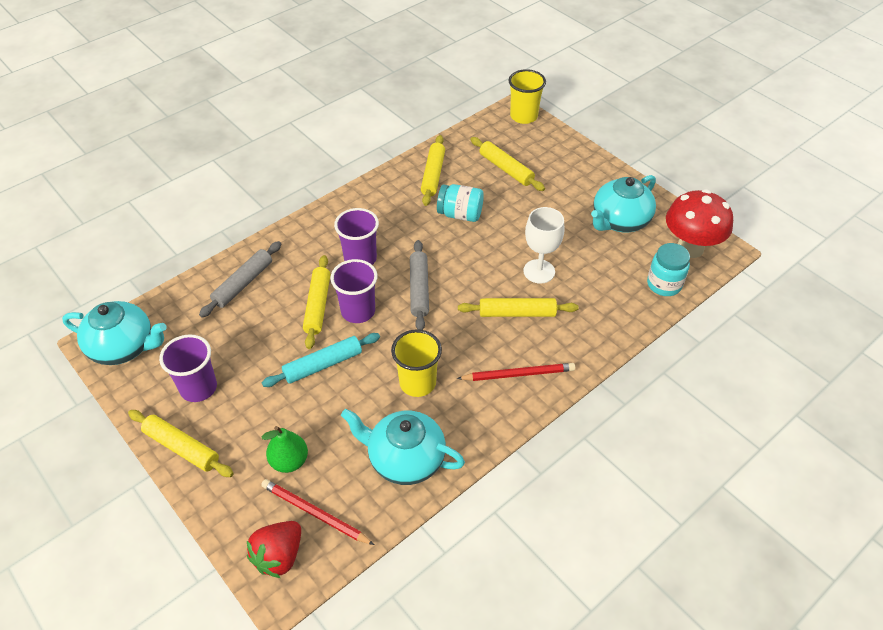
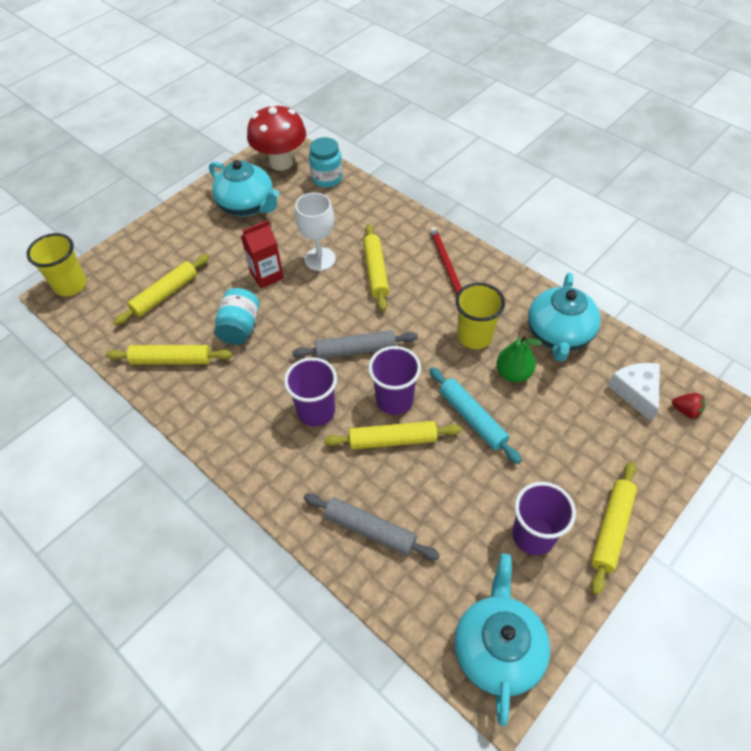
camera: 95 degrees left, 5 degrees up
(279, 556) = (686, 411): red strawberry -> red strawberry, size x0.56
(289, 461) = (592, 424): green pear -> green pear (513, 373)
(315, 513) = (636, 392): red pencil -> white cheese
(521, 232) = (266, 275): none -> red carton

